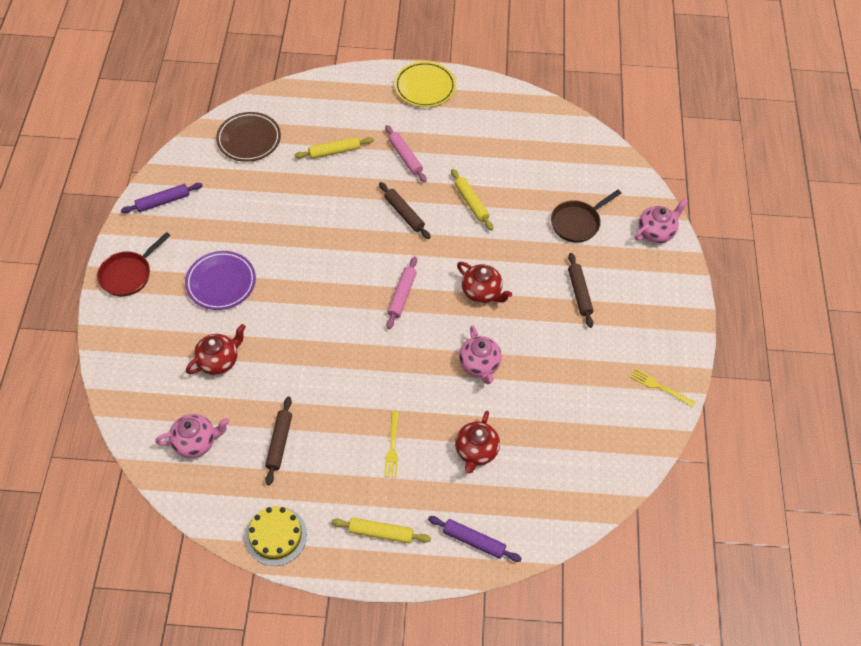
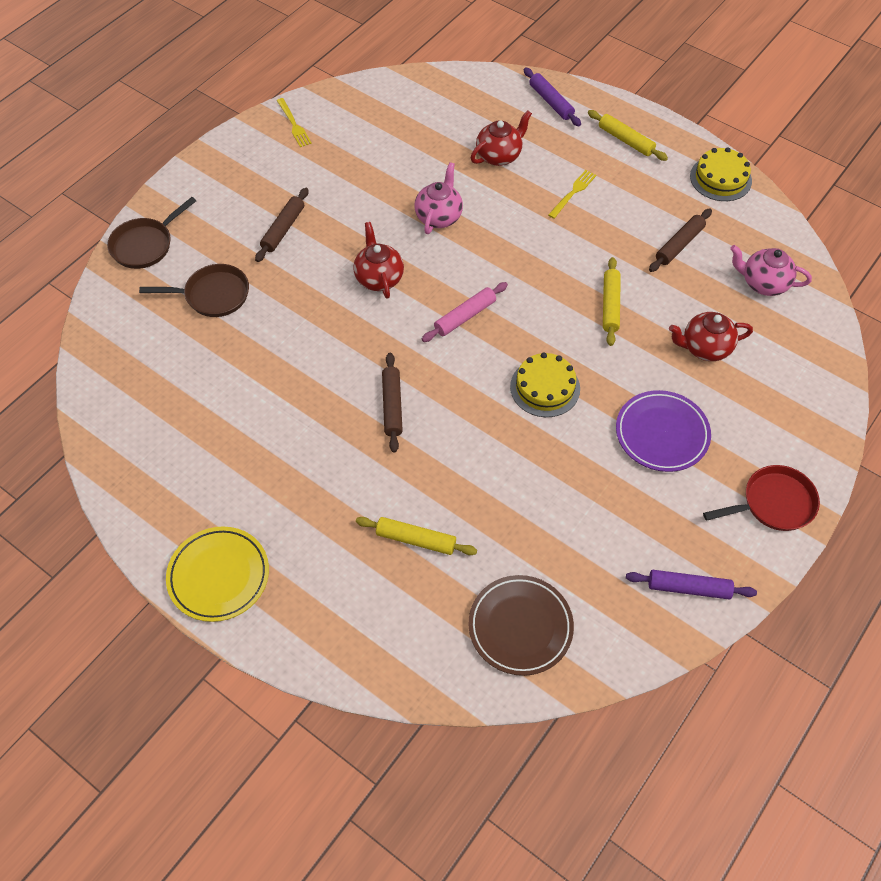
camera: 145 degrees left, 0 degrees up
(315, 274) = (545, 387): none -> yellow cake
(405, 157) = (332, 480): pink rolling pin -> none
(471, 203) = (305, 378): yellow rolling pin -> yellow rolling pin (610, 305)
(656, 232) = (145, 245): pink teapot -> brown pan

